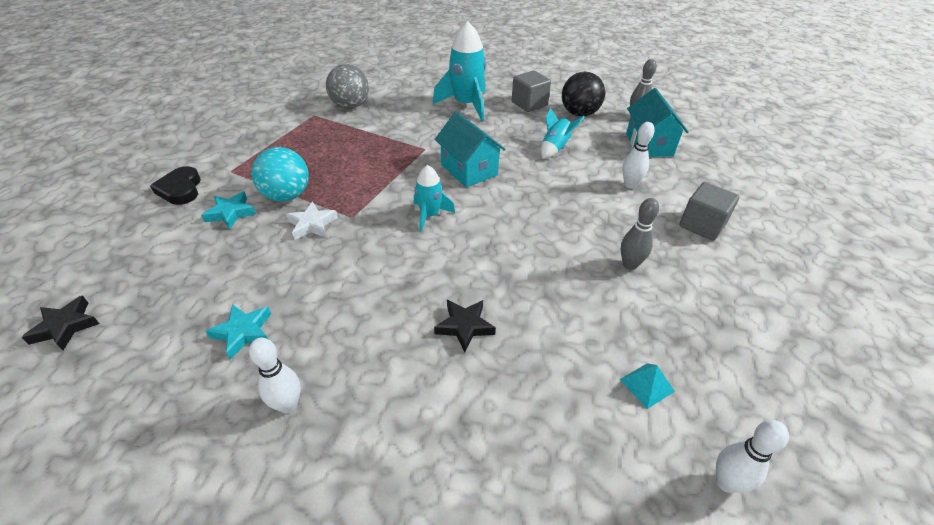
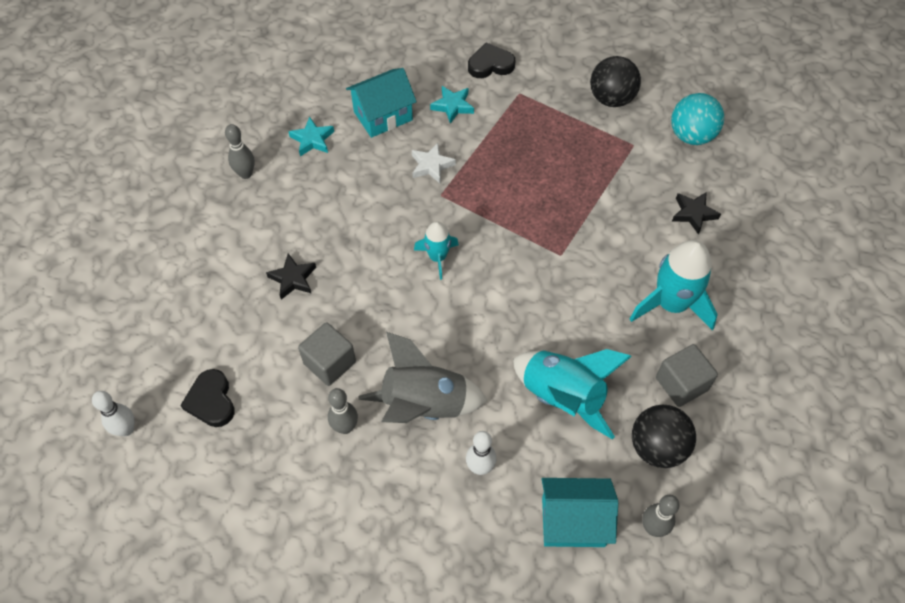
camera: 95 degrees right, 15 degrees up
(65, 326) = (335, 44): black star -> black star (693, 214)
(258, 123) = (611, 99): none -> black ball
(287, 196) = (476, 141): turquoise ball -> turquoise ball (691, 136)
(288, 405) = (245, 174): white bowling pin -> grey bowling pin
(350, 106) = (658, 178): grey ball -> none
(469, 170) = (516, 297): turquoise house -> turquoise house (383, 116)
(555, 148) = (563, 397): turquoise rocket -> turquoise rocket, size x1.77
(588, 216) = (424, 405): none -> grey rocket
(646, 385) = (211, 401): turquoise pyramid -> black heart
(702, 225) = (398, 526): grey cube -> grey cube (329, 363)

